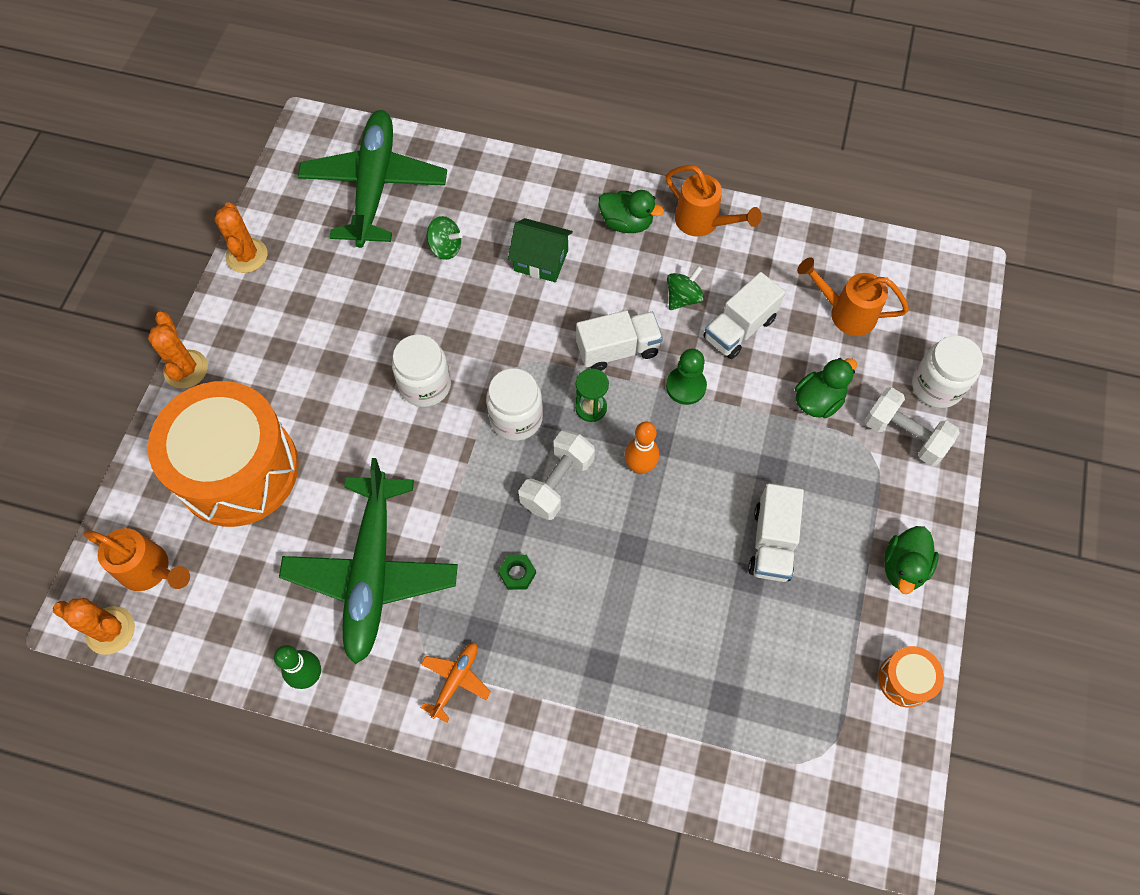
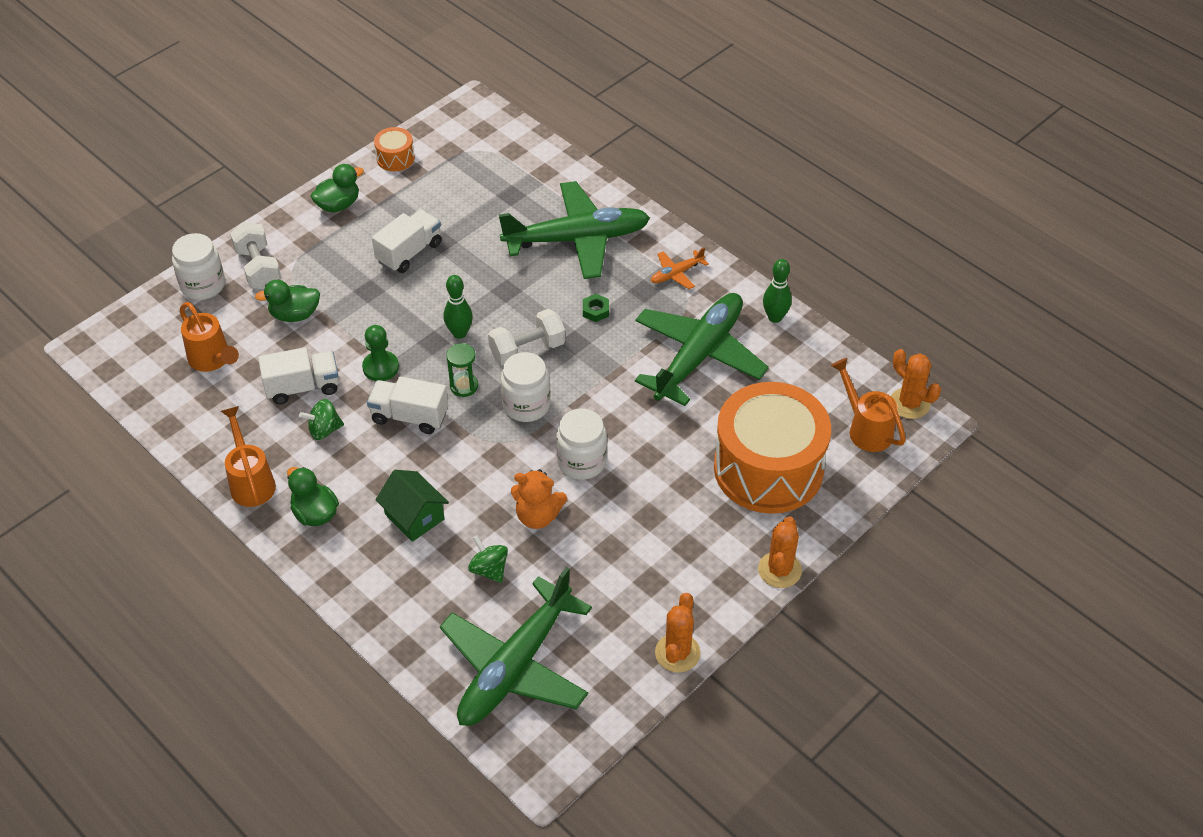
camera: 150 degrees left, 15 degrees down
(433, 313) = (538, 516): none -> orange teddy bear
(602, 669) = (576, 239): none -> green plane
(640, 466) = (459, 333): orange bowling pin -> green bowling pin

